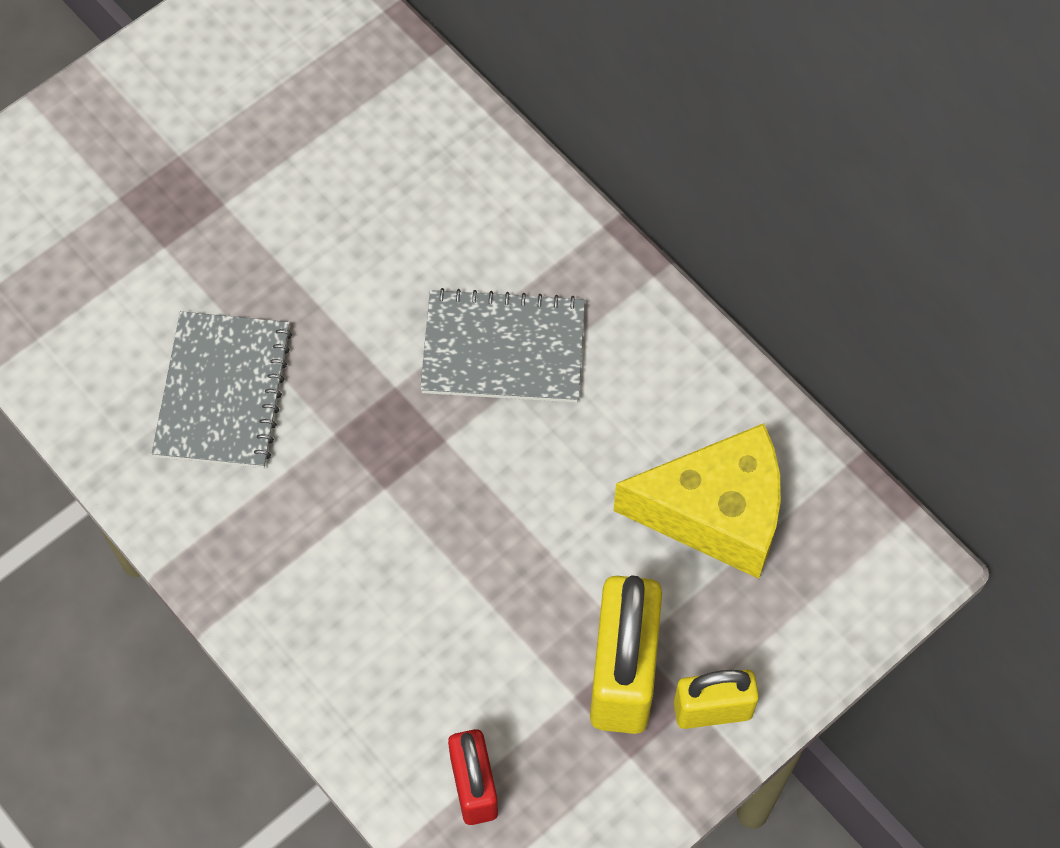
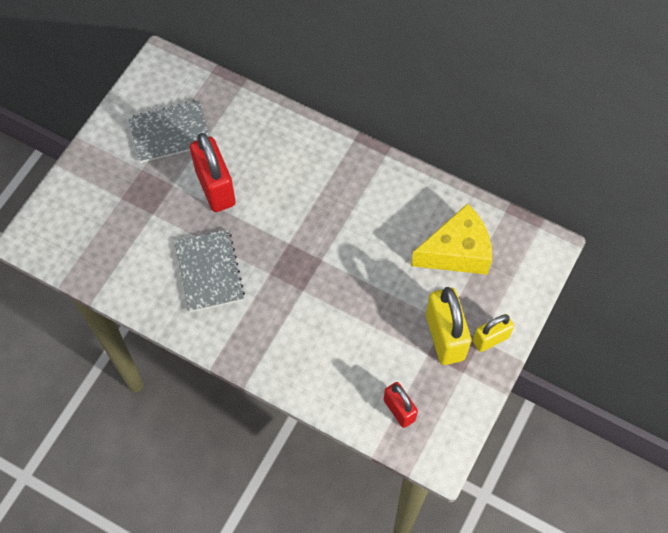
camera: 20 degrees left, 0 degrees up
(301, 235) = (215, 188): none -> red padlock
(503, 349) = (331, 210): grey notebook -> grey notebook (170, 133)

